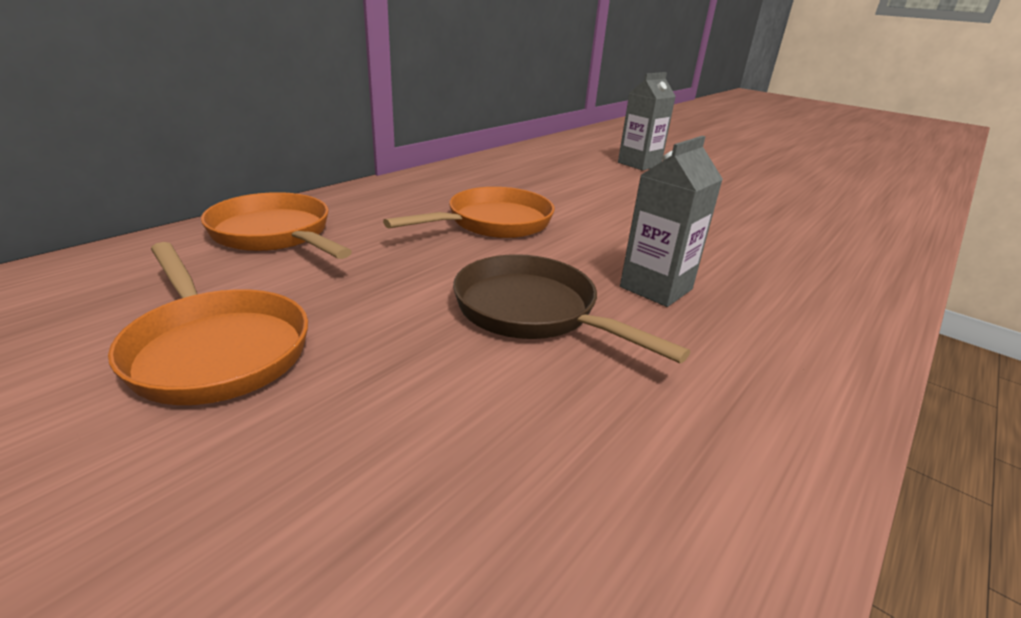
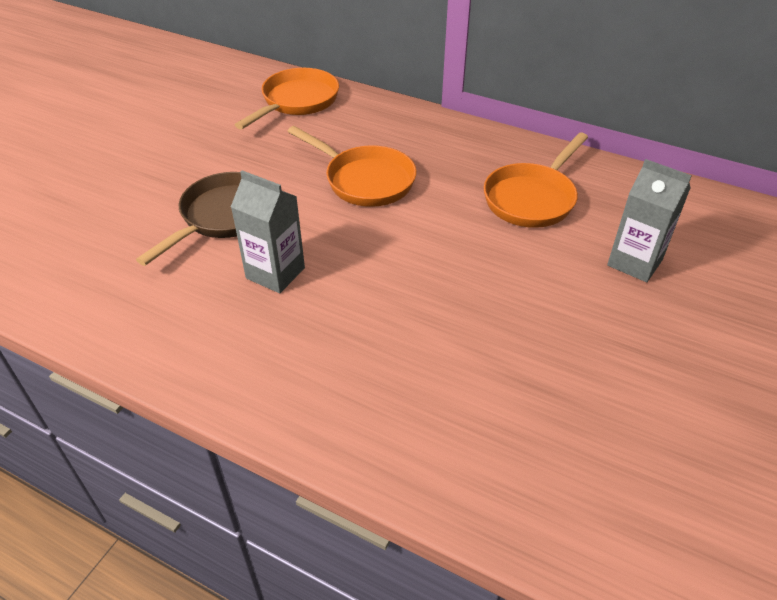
camera: 80 degrees right, 15 degrees up
(216, 349) = (165, 127): orange pan -> orange pan (532, 198)

